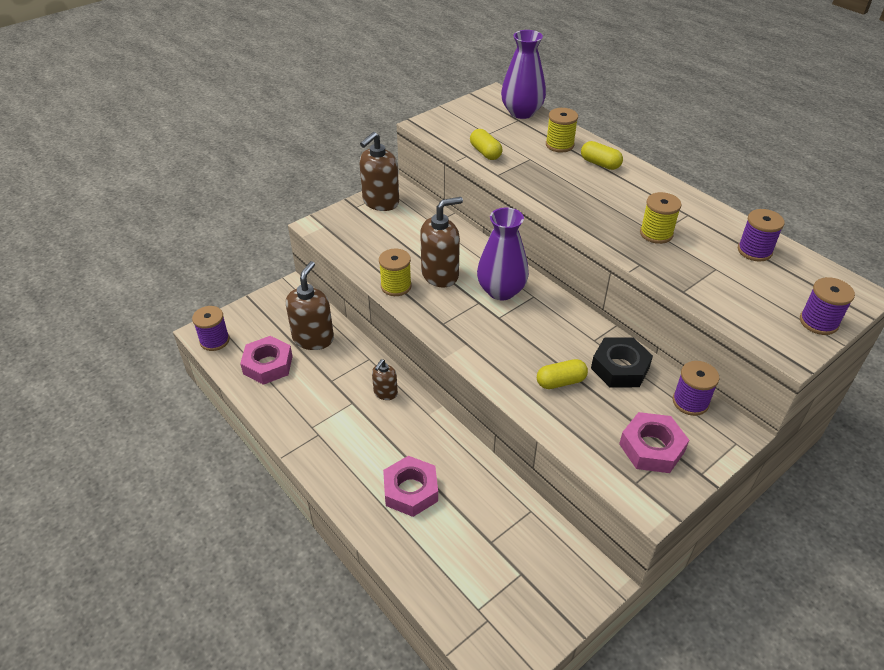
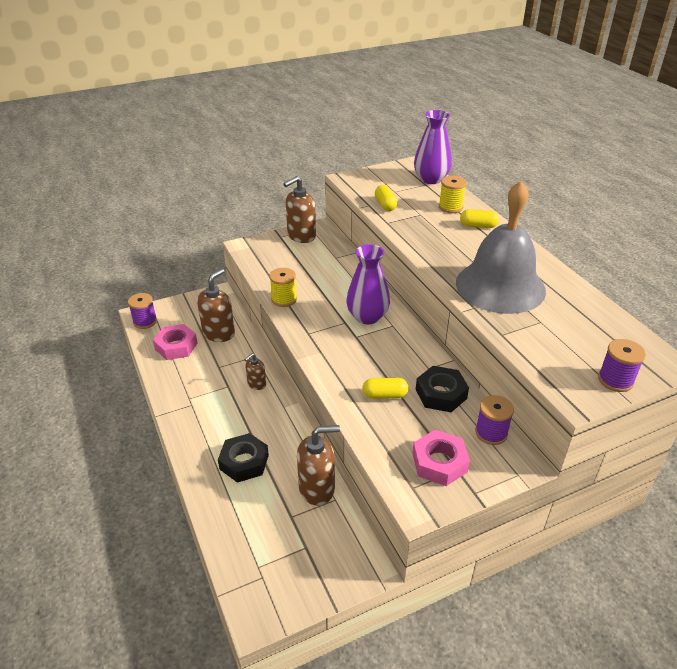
camera: 15 degrees right, 5 degrees down
(410, 490) = (244, 462): pink nut -> black nut
(440, 275) = (323, 296): brown soap dispenser -> brown soap dispenser (317, 488)
(600, 164) = (478, 226): yellow capsule -> yellow capsule turned 45 degrees counterclockwise
(656, 233) = (500, 286): yellow spool -> grey bell
(754, 251) = (583, 313): purple spool -> none

